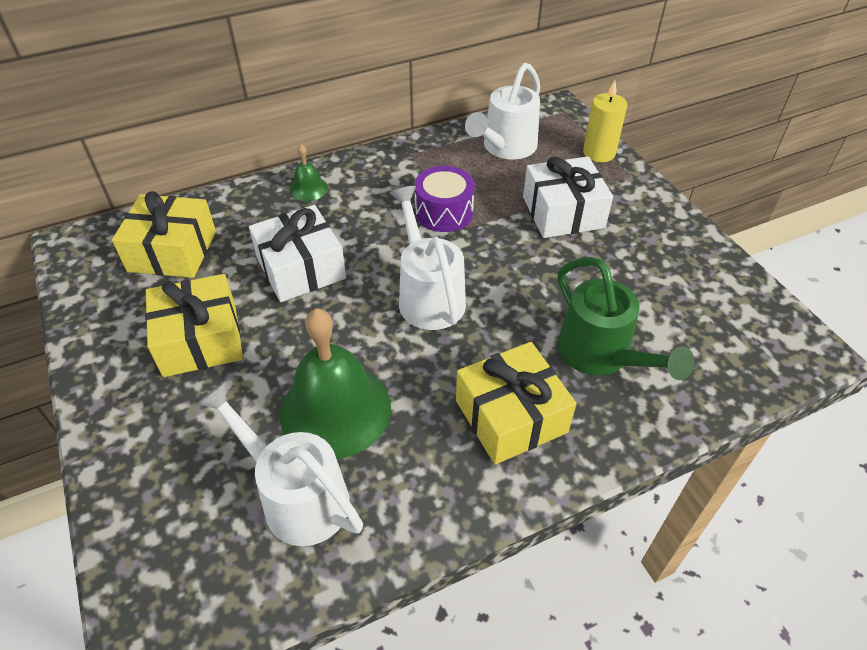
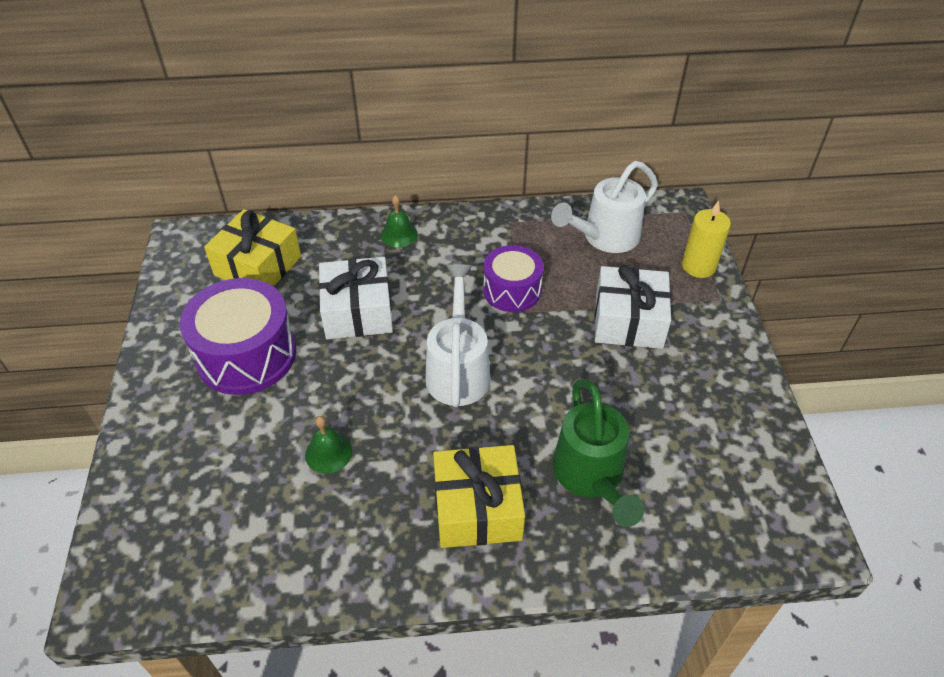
camera: 20 degrees right, 0 degrees up
(200, 340) = (246, 355): yellow gift -> purple drum
(296, 496) = (263, 518): white watering can -> none
(335, 410) = (328, 453): green bell -> green bell, size x0.46

